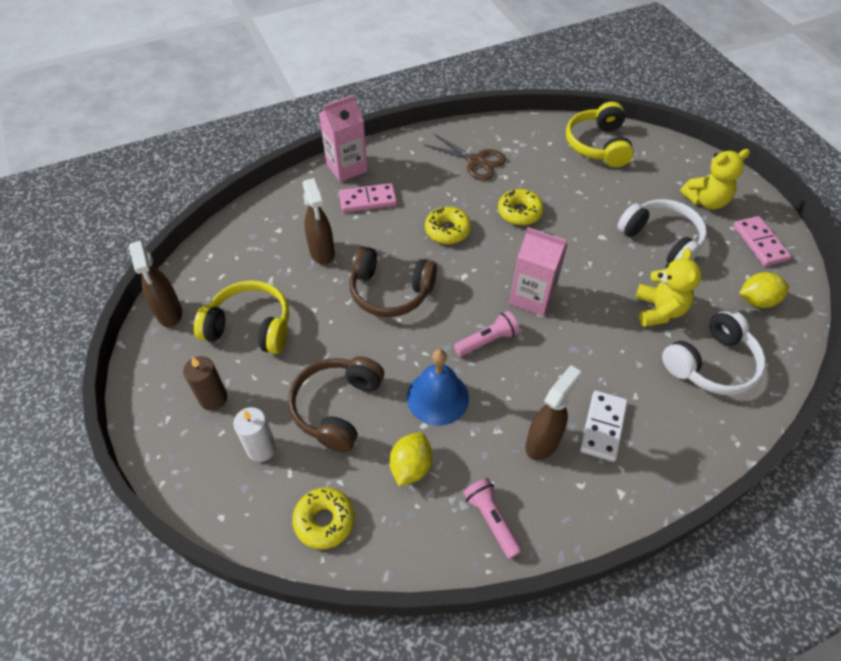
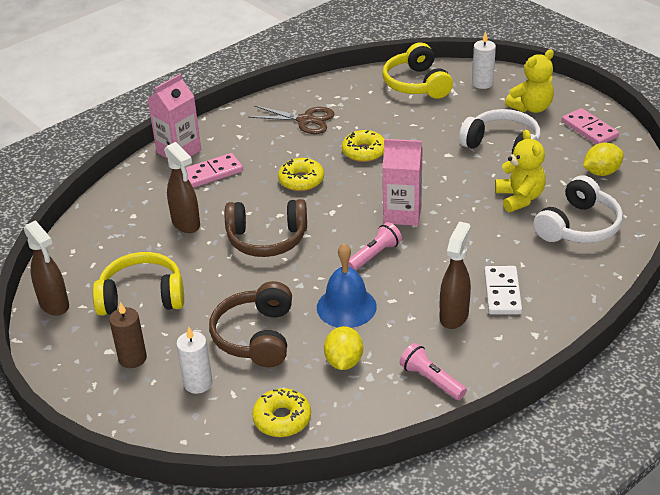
camera: 15 degrees left, 15 degrees down
(664, 159) = (482, 83): none -> white candle

